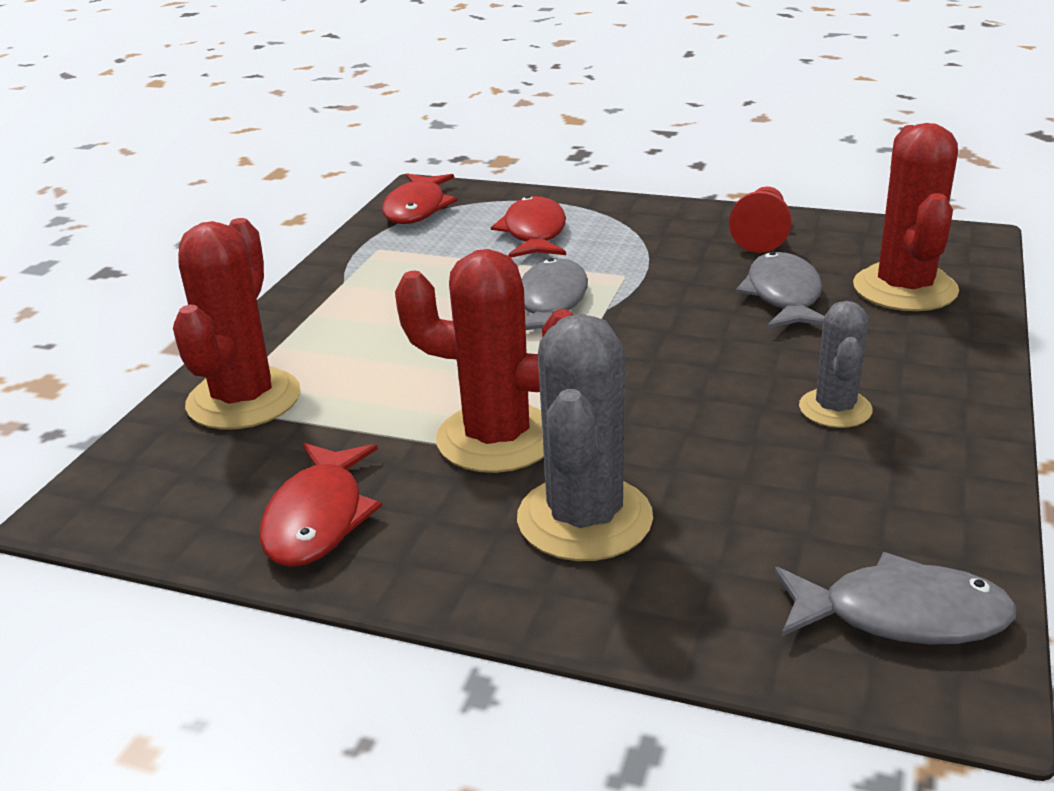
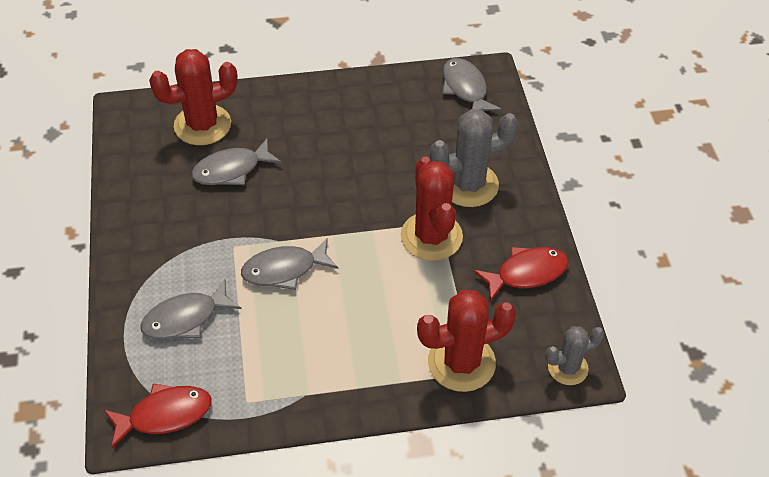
camera: 120 degrees left, 20 degrees up
(534, 233) = (186, 318): red fish -> grey fish
(761, 235) = (148, 199): red pawn -> none
(835, 409) = (340, 128): grey cactus -> grey cactus (567, 368)

